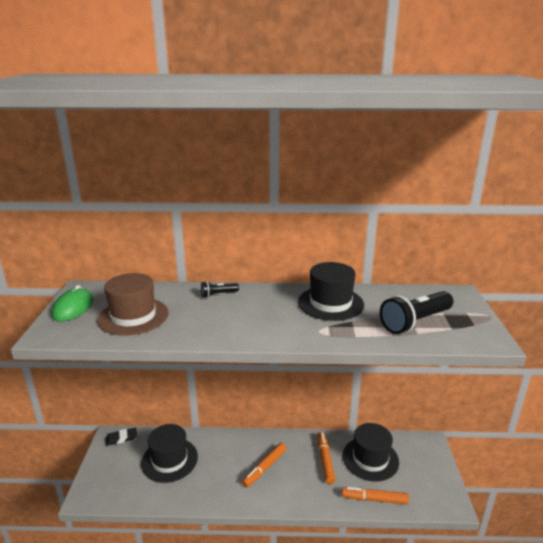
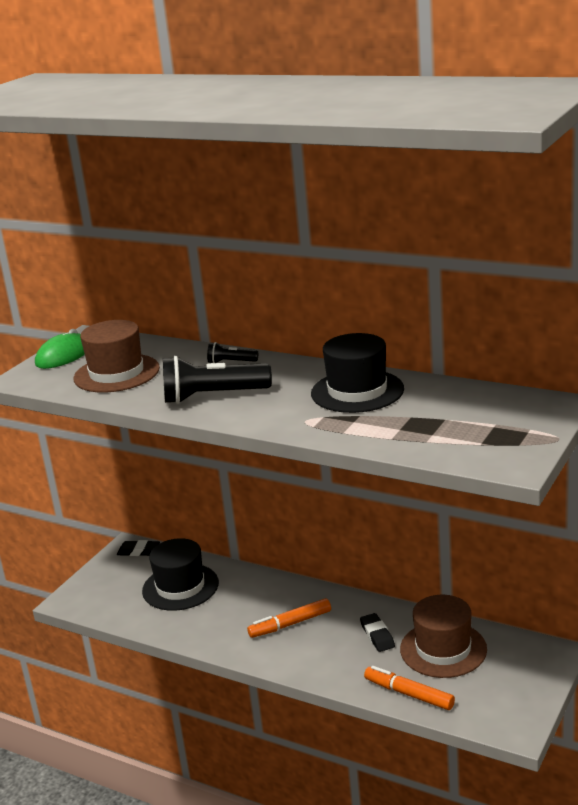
camera: 30 degrees right, 0 degrees up
(325, 460) = (377, 635): orange marker -> black eraser
(370, 458) = (443, 649): black hat -> brown hat
(415, 322) = (440, 429): black flashlight -> black flashlight (213, 396)

